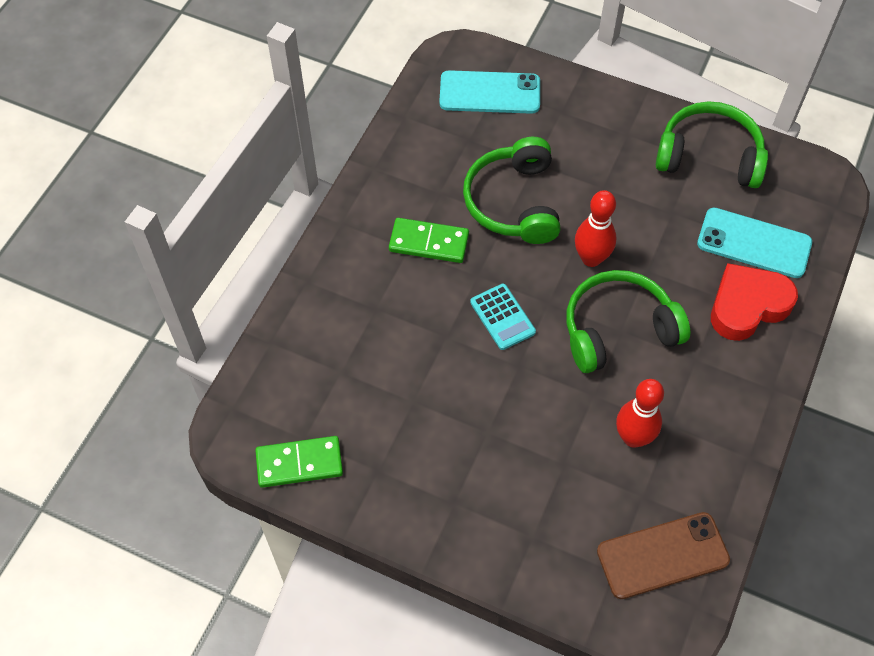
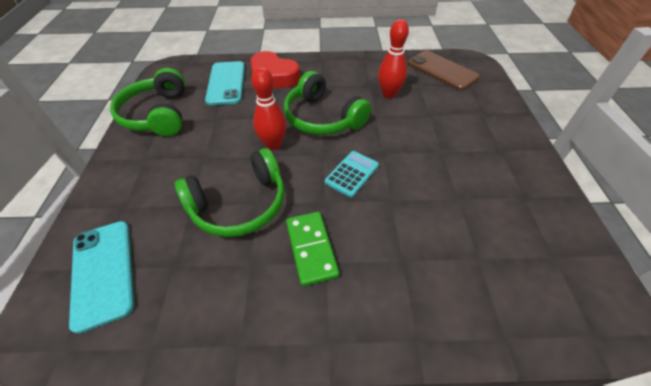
camera: 115 degrees left, 10 degrees down
(299, 463) = (574, 249): green domino -> none

